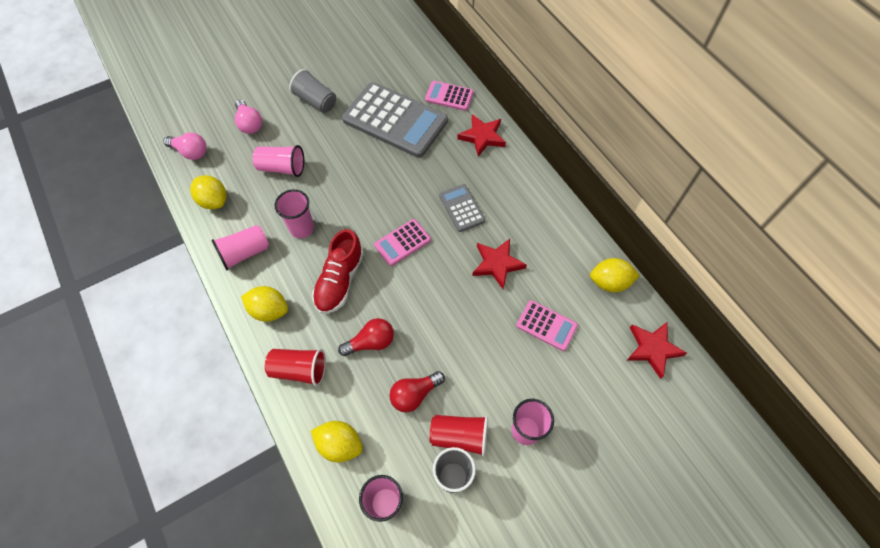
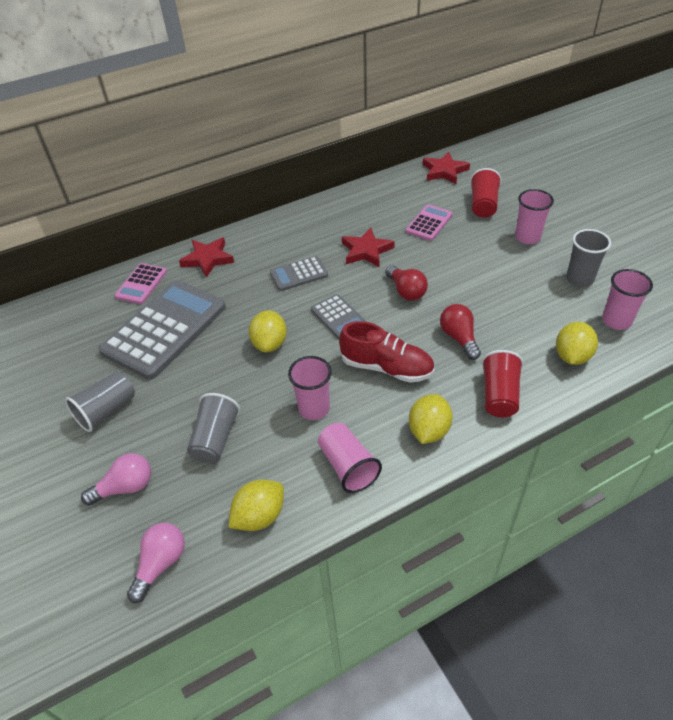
camera: 85 degrees left, 15 degrees down
(282, 168) = (215, 438): pink cup -> grey cup
(402, 242) = (339, 317): pink calculator -> grey calculator
(414, 394) = (509, 304): red light bulb -> red light bulb (406, 291)
(459, 436) = (542, 275): red cup -> red cup (483, 205)
(609, 282) = (385, 188): yellow lemon -> yellow lemon (270, 343)

